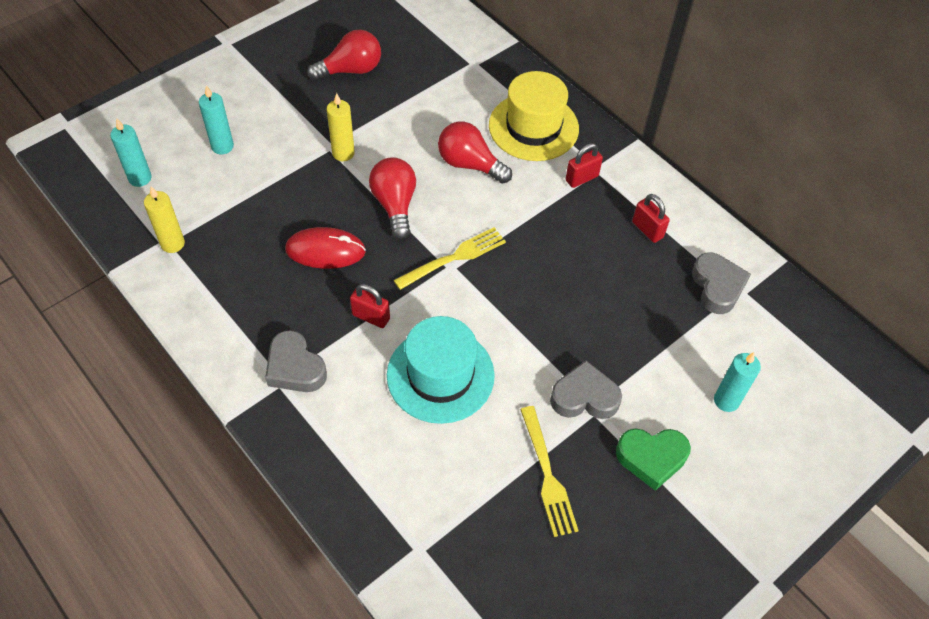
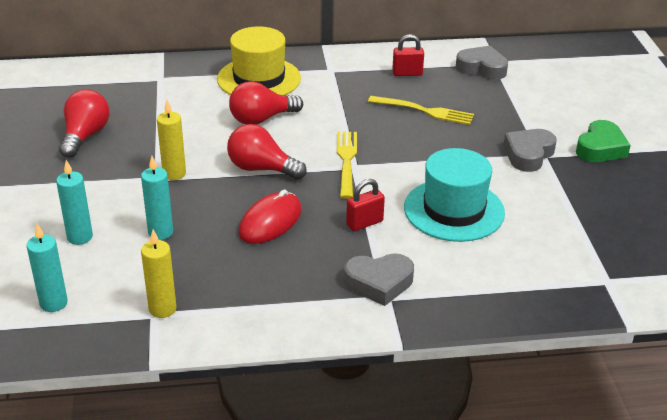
camera: 55 degrees left, 20 degrees down
(547, 475) = (583, 196): yellow fork -> yellow fork (424, 111)
(581, 178) = (332, 79): red padlock -> none
(726, 400) = (576, 102): turquoise candle -> turquoise candle (160, 232)

